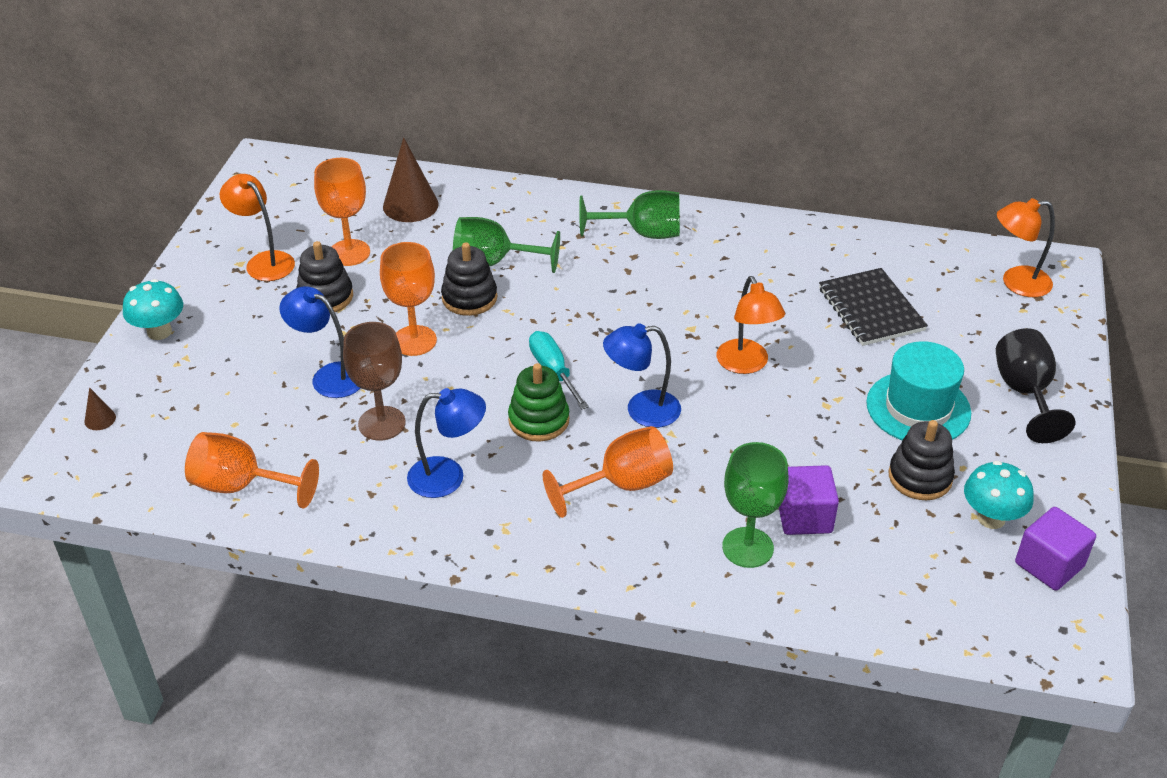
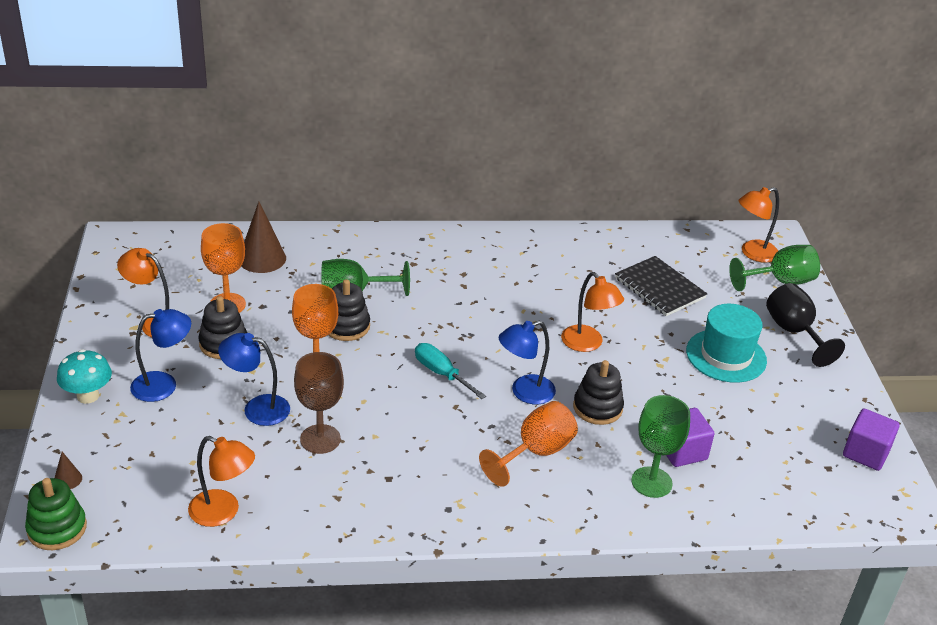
camera: 20 degrees left, 5 degrees down
(241, 486) = (223, 512): orange goblet -> orange lamp
(448, 477) = (395, 472): blue lamp -> blue lamp (163, 385)
(539, 420) = (447, 414): green stacking toy -> green stacking toy (57, 528)
(643, 233) = (462, 255): green goblet -> green goblet (780, 281)
(920, 477) = (750, 406): black stacking toy -> black stacking toy (597, 408)
(991, 518) = (812, 427): turquoise mushroom -> none

